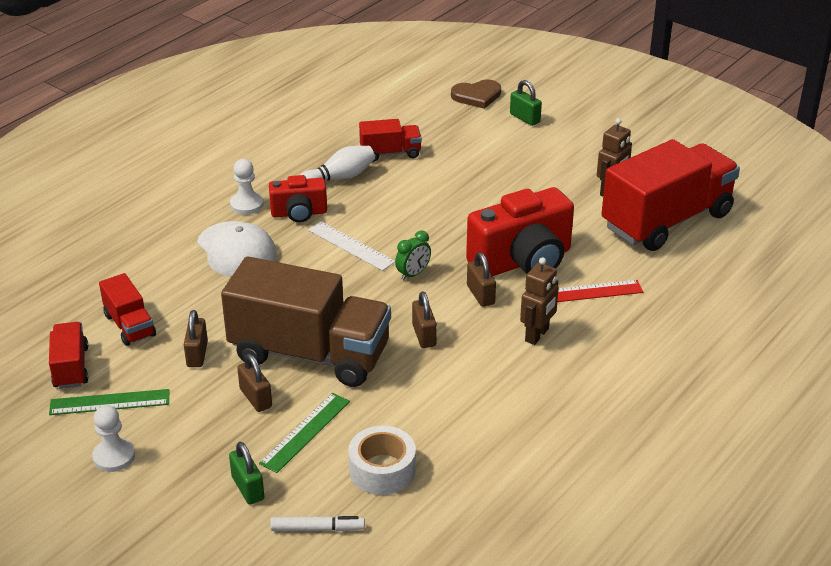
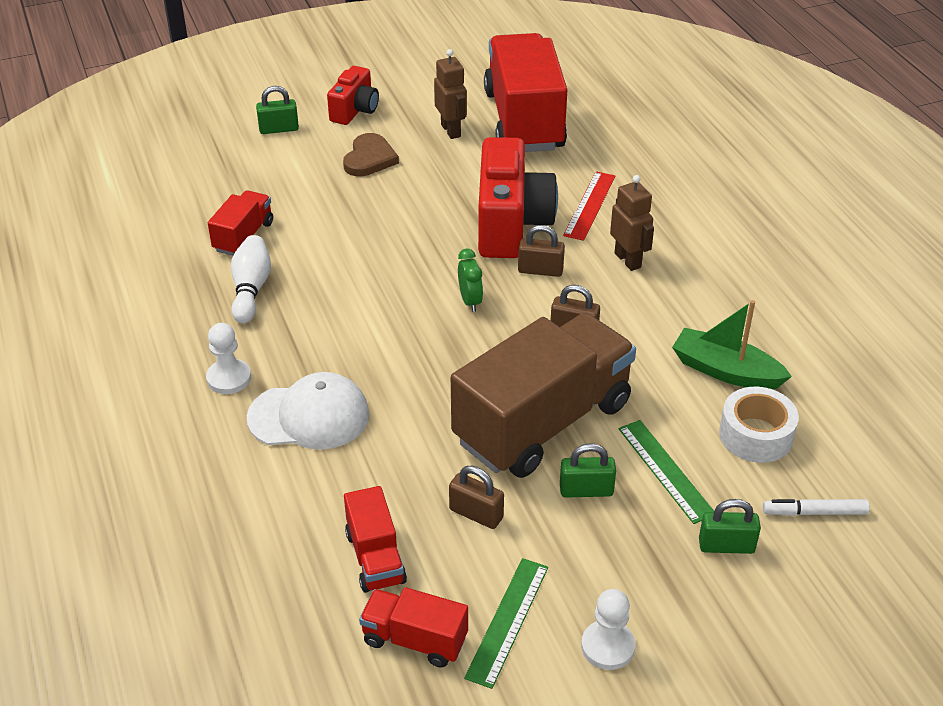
camera: 60 degrees left, 5 degrees up
(129, 325) = (375, 557): red truck -> red truck turned 75 degrees clockwise
(256, 398) = (586, 490): brown padlock -> green padlock
(299, 213) = (287, 343): red camera -> red camera (355, 110)
(317, 528) = (814, 512): white marker -> white marker turned 120 degrees counterclockwise
(351, 246) = (383, 326): white ruler -> none
(446, 431) = (726, 371): none -> green boat
(477, 96) = (204, 141): brown heart -> brown heart (369, 158)

